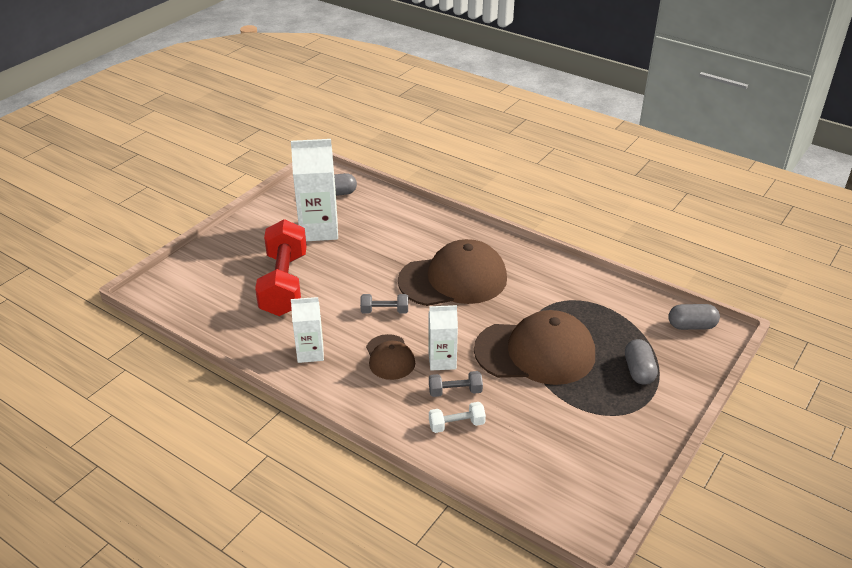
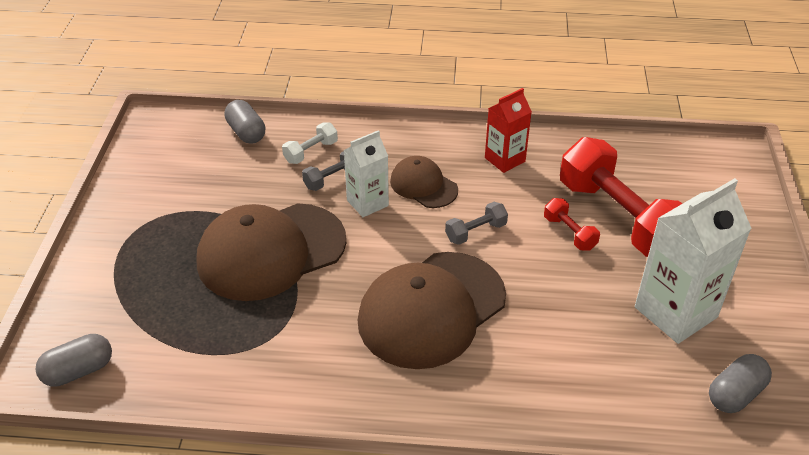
camera: 150 degrees right, 5 degrees up
(310, 353) = (505, 159): white carton -> red carton
(326, 287) = (569, 233): none -> red dumbbell
(638, 371) = (140, 276): grey capsule -> grey capsule (246, 132)

